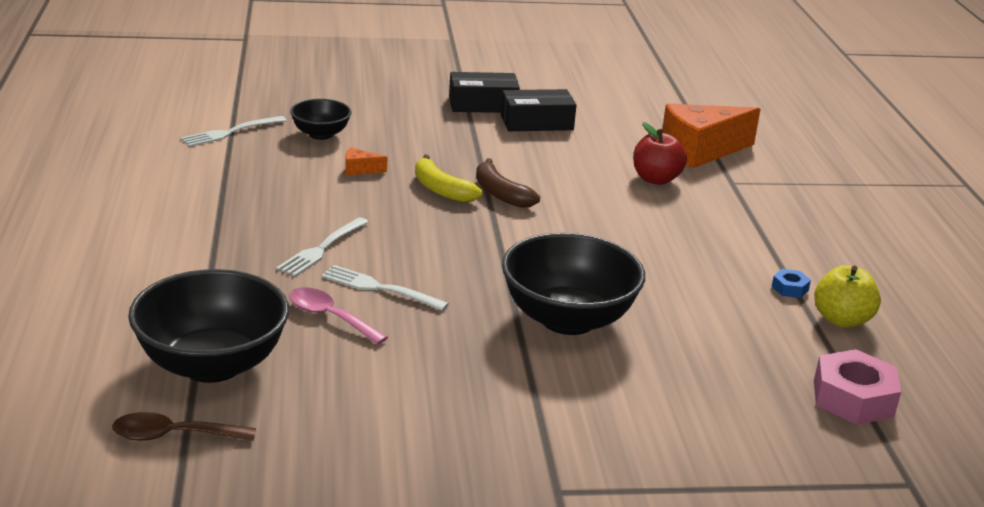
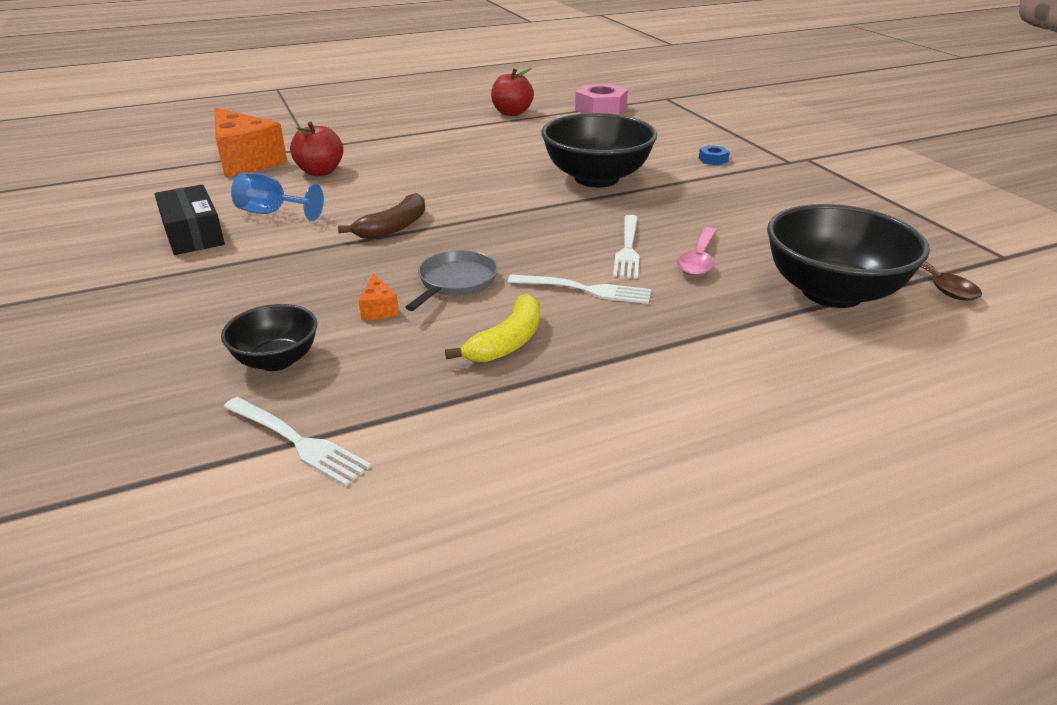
camera: 105 degrees left, 5 degrees up
(378, 202) = (455, 282): none -> grey pan
(441, 189) = (402, 255): yellow banana -> yellow banana (507, 342)
(483, 104) = (138, 270): black box -> none
(562, 151) = (272, 213): none -> blue goblet
(790, 288) = (482, 125): blue nut -> blue nut (713, 160)
(841, 320) = (512, 113): yellow apple -> red apple

